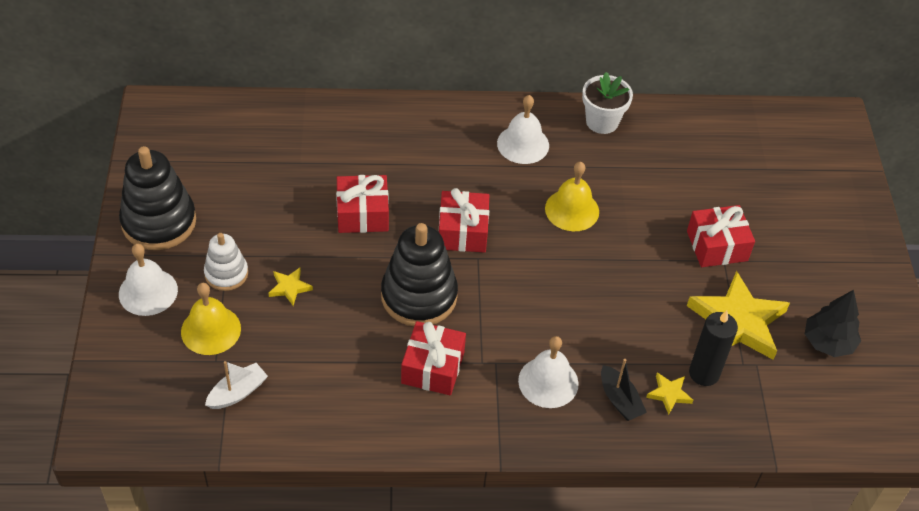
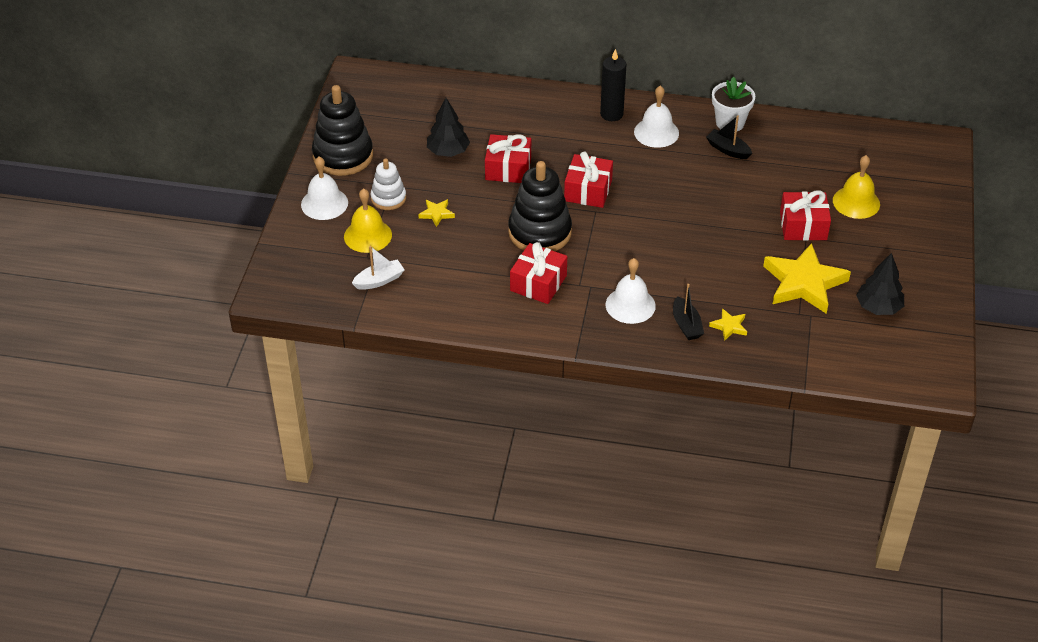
camera: 15 degrees right, 5 degrees down
(286, 200) = (448, 151): none -> black tree
(572, 210) = (685, 185): yellow bell -> yellow bell (856, 202)
(608, 157) = (728, 150): none -> black boat
(704, 373) = (763, 316): black candle -> black candle (611, 114)

